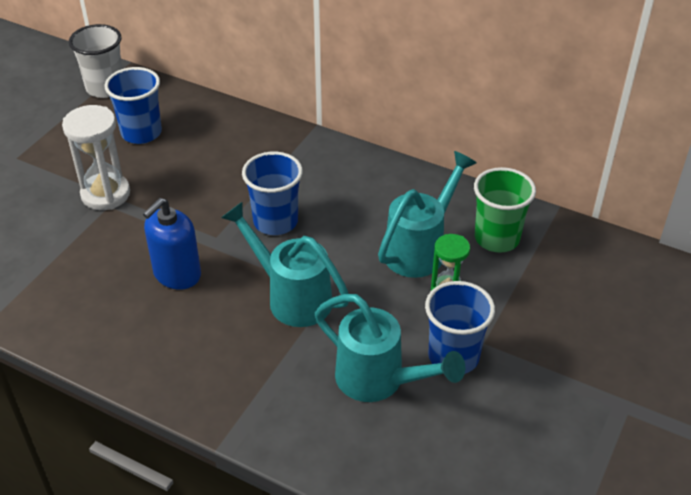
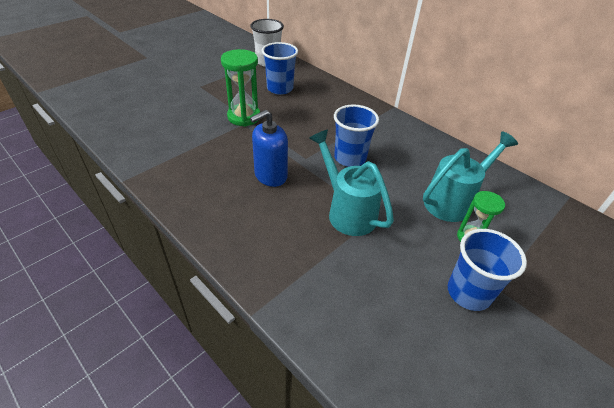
camera: 15 degrees right, 0 degrees up
(105, 194) = (244, 117): white hourglass -> green hourglass
(380, 381) = (401, 296): turquoise watering can -> none
(497, 238) = (516, 208): green cup -> none

